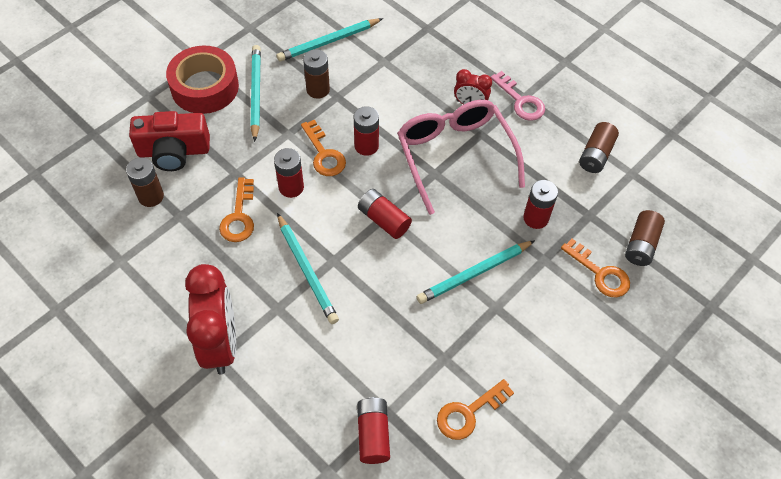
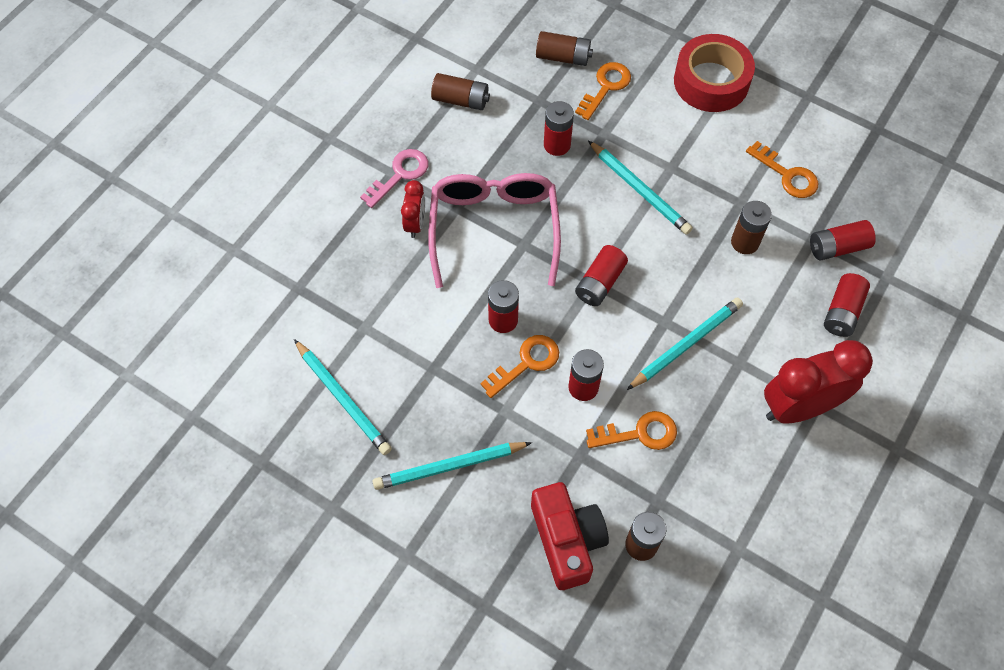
camera: 100 degrees left, 5 degrees up
(205, 87) = (453, 535): red tape -> red tape (711, 81)
(301, 413) = (842, 312): none -> red battery
(318, 89) = (428, 393): brown battery -> brown battery (745, 242)
(455, 155) = (494, 228): pink glasses -> pink glasses turned 120 degrees clockwise

